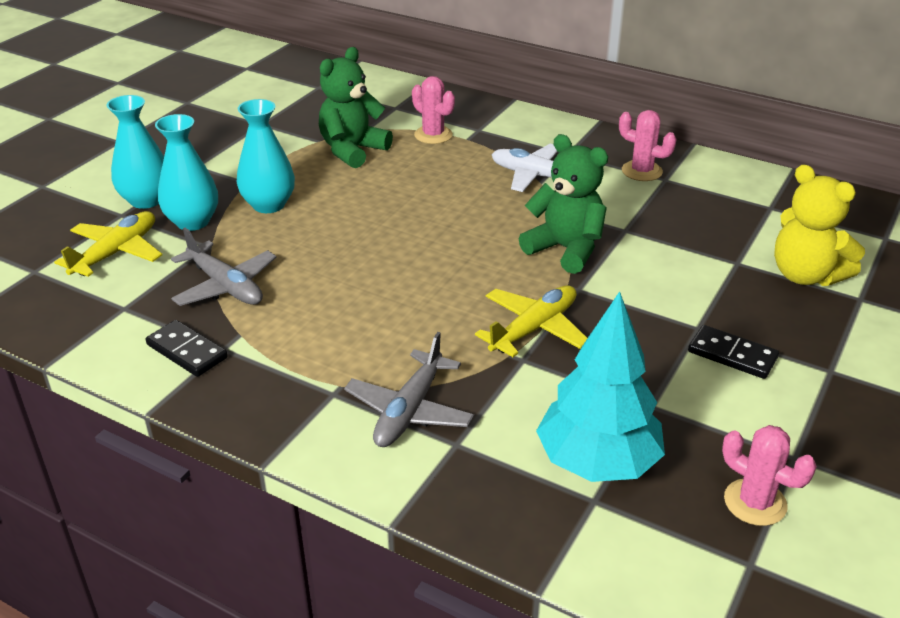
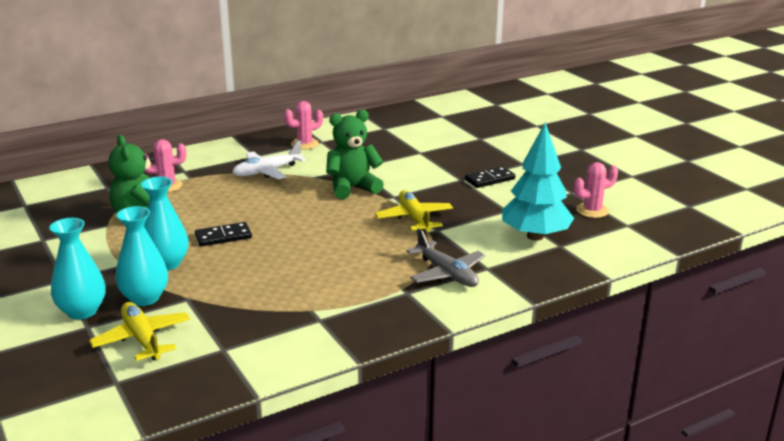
camera: 60 degrees left, 10 degrees down
(187, 351) = (307, 334): black domino -> black domino (223, 237)
(226, 286) = (248, 303): grey plane -> none
(805, 275) = (449, 142): yellow teddy bear -> none

